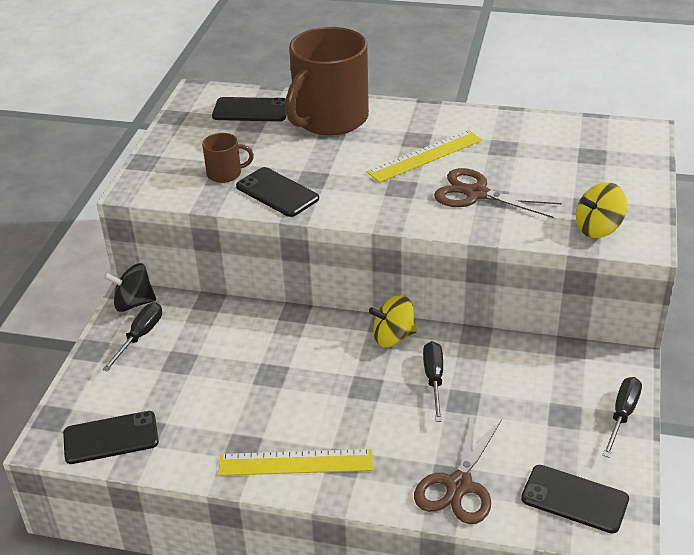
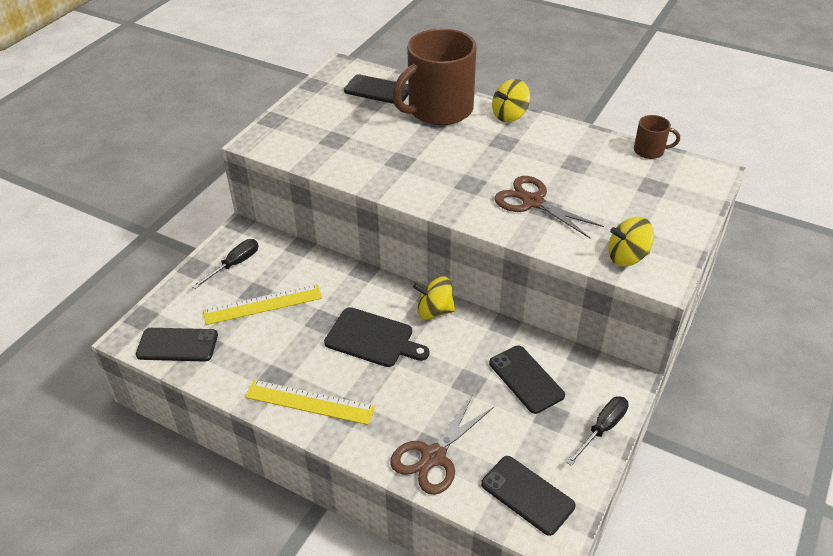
camera: 15 degrees right, 5 degrees up
(133, 303) = (241, 235): black spinning top -> none
(225, 173) = (332, 142): brown mug -> brown mug (649, 151)
(277, 192) = (366, 167): black phone -> black phone (526, 379)
(337, 380) = (372, 338): none -> black cutting board
(409, 111) = (509, 115): none -> yellow spinning top
(425, 156) = (504, 158): yellow ruler -> yellow ruler (263, 304)
(434, 379) = (452, 357): black screwdriver -> none

